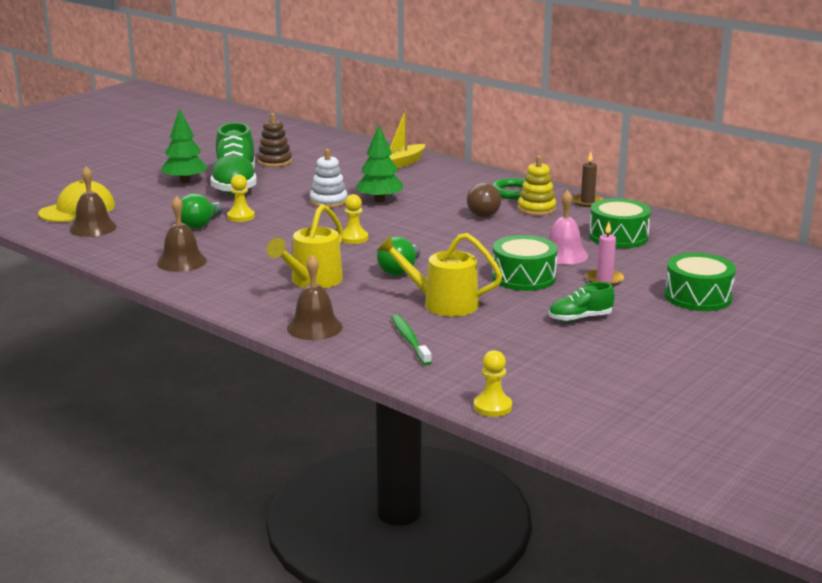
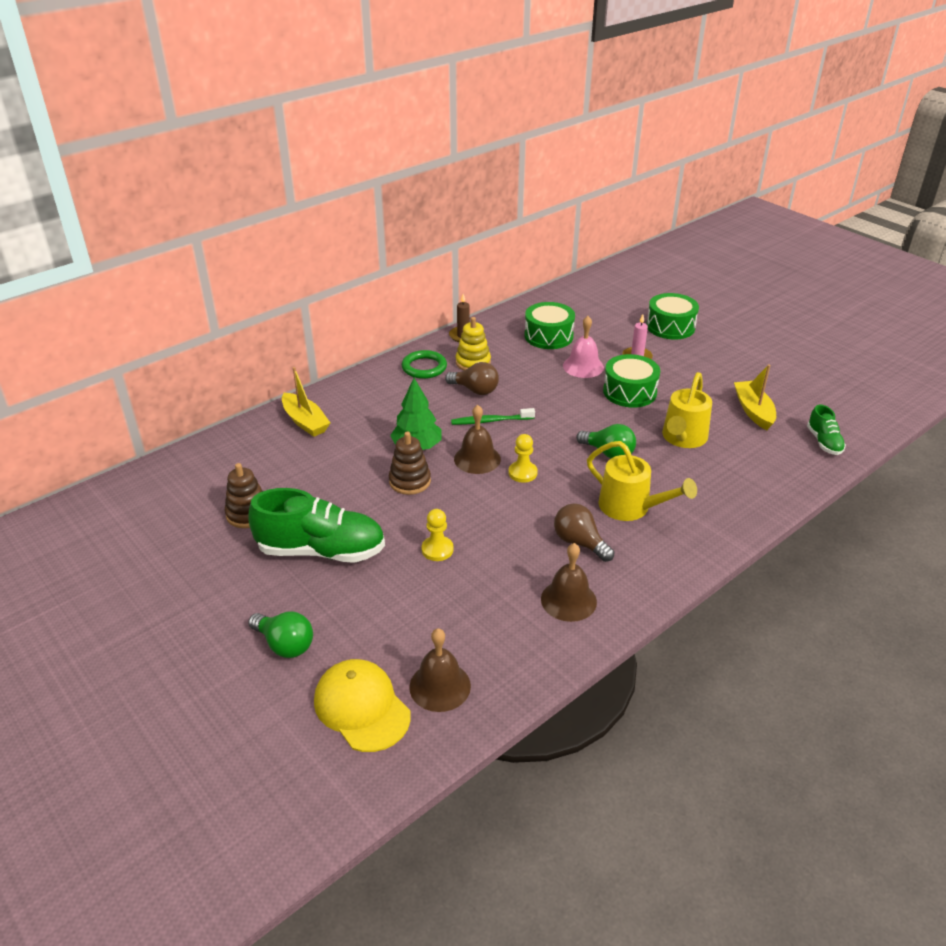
camera: 80 degrees left, 15 degrees up
(185, 181) = (287, 596): green tree -> none
(200, 225) = (455, 584): green light bulb -> green light bulb (285, 644)
(256, 263) = (579, 542): none -> brown light bulb
(314, 327) = (735, 513): brown bell -> brown bell (477, 459)
(328, 202) = (410, 481): white stacking toy -> brown stacking toy
(410, 340) = (756, 463): green toothbrush -> green toothbrush (490, 421)
(492, 407) = (861, 438): yellow pawn -> none
(521, 342) = (753, 411): none -> yellow boat
(580, 318) = (709, 379): green shoe -> green shoe (824, 442)

